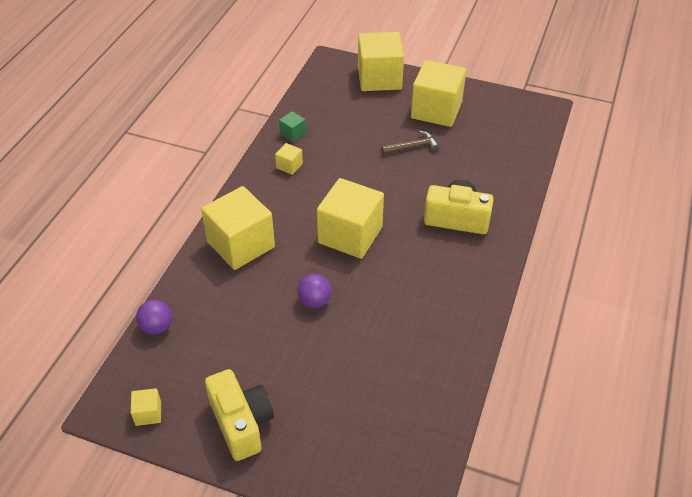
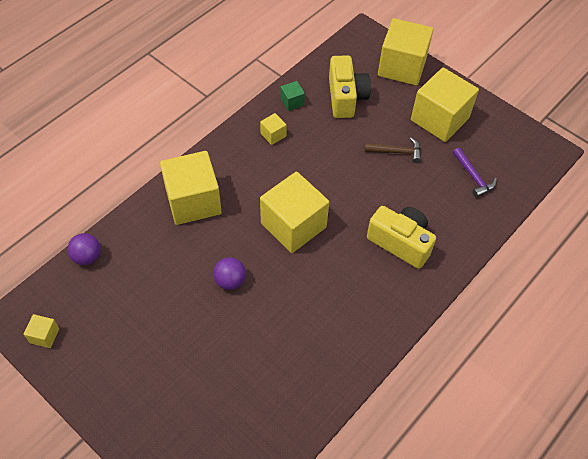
camera: 20 degrees right, 10 degrees up
(241, 423) = (114, 375): yellow camera -> yellow camera (346, 97)
(491, 147) = (473, 177): none -> purple hammer

